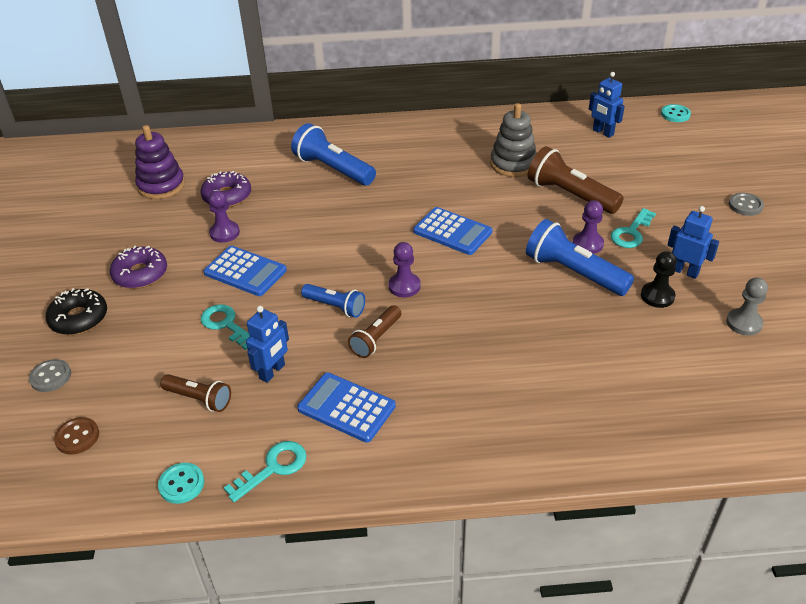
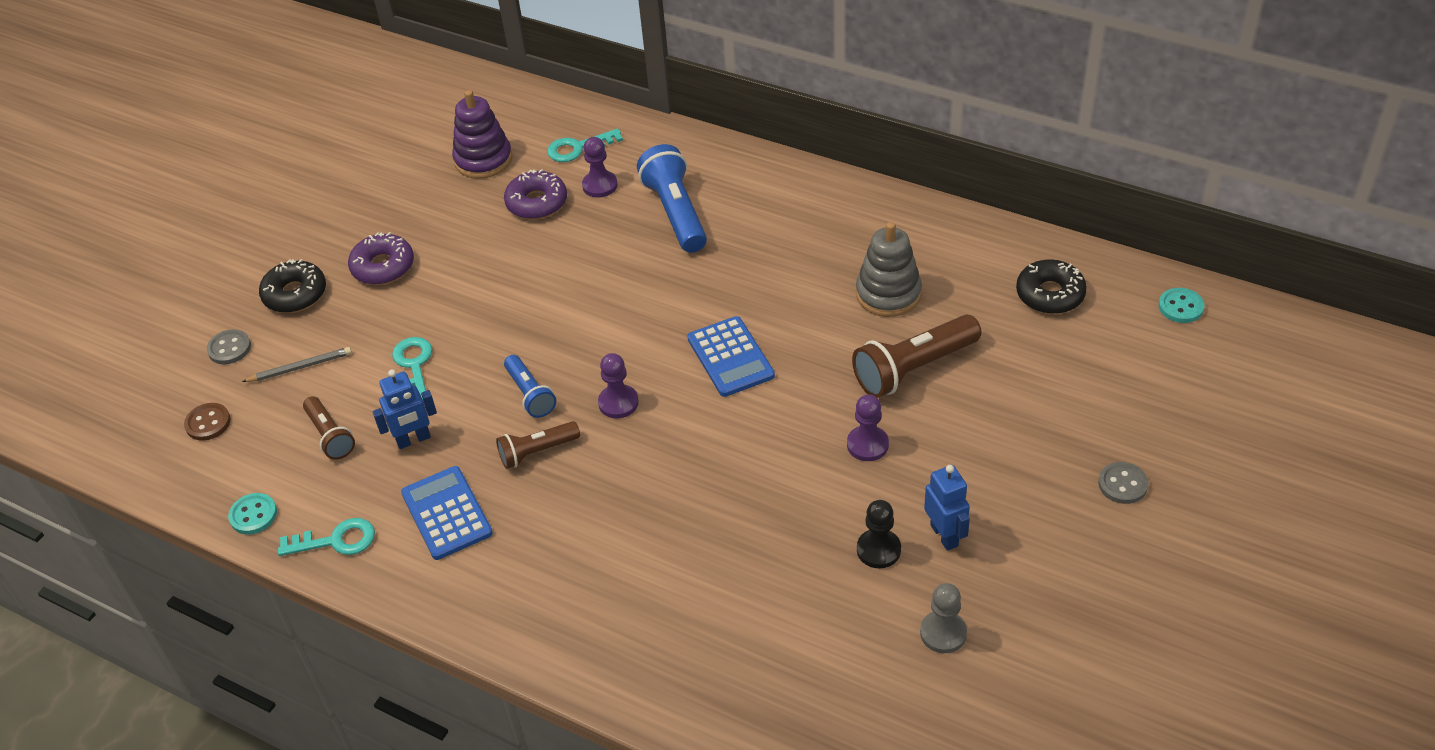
camera: 35 degrees right, 5 degrees up
(129, 364) = (300, 367): none -> grey pencil
(224, 233) = (497, 251): purple pawn -> purple pawn (600, 185)
(245, 272) = (479, 310): blue calculator -> none
(570, 195) = (913, 369): brown flashlight -> brown flashlight turned 105 degrees counterclockwise
(573, 273) = (813, 474): blue flashlight -> none
(603, 132) = (1050, 294): blue robot -> black donut
(631, 233) = (935, 454): turquoise key -> turquoise key (578, 148)

